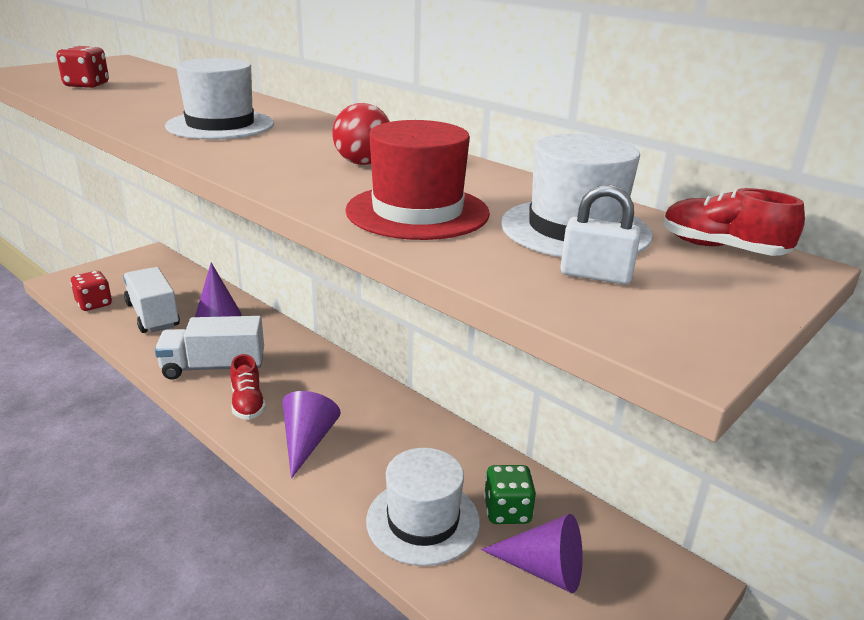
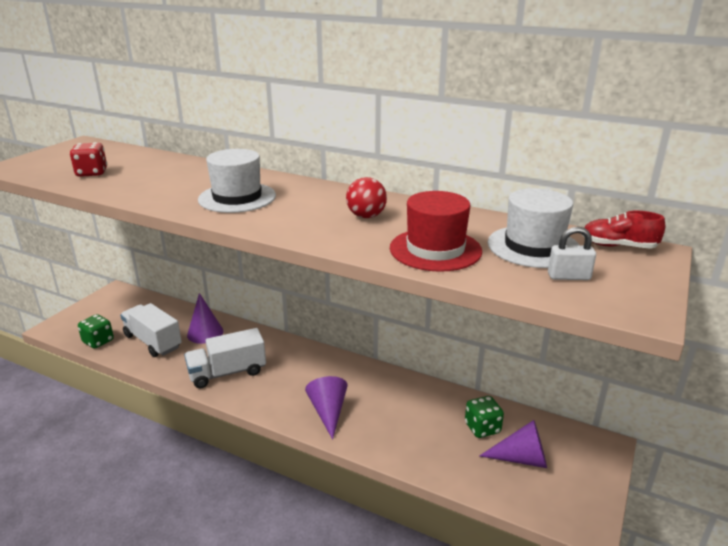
camera: 15 degrees left, 0 degrees up
(94, 304) = (98, 341): red dice -> green dice
(248, 403) = (269, 394): red shoe -> none
(423, 521) = (434, 447): white hat -> none

